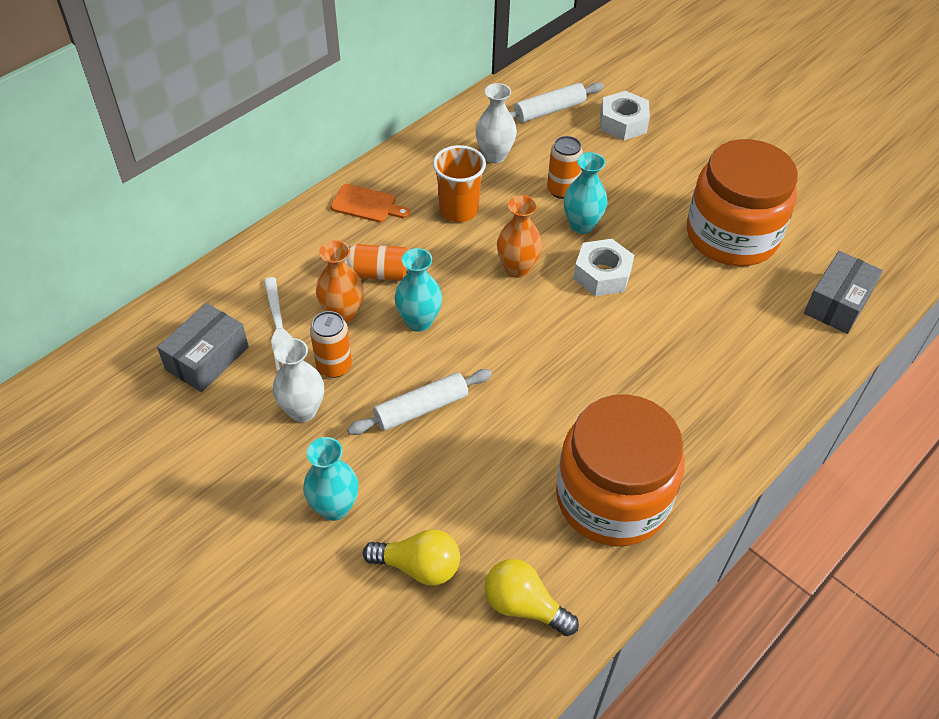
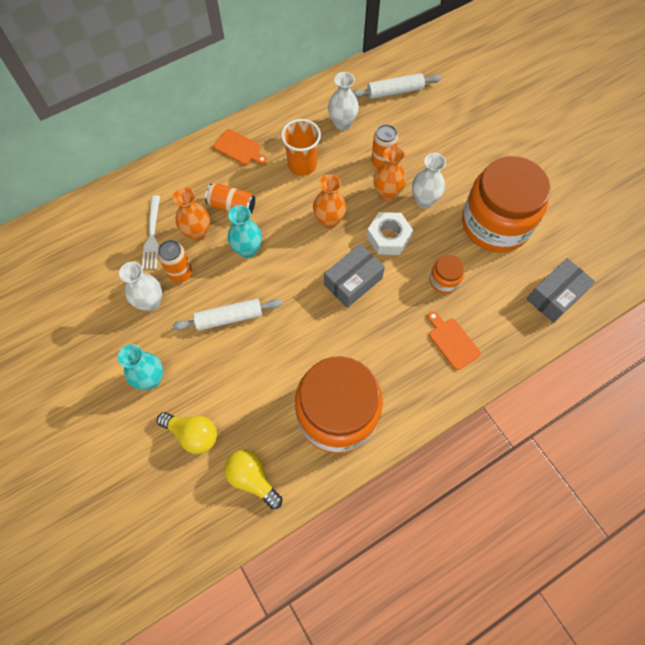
camera: 15 degrees right, 15 degrees up
(207, 358) = (99, 249): grey box -> grey box (353, 281)
(581, 225) = (387, 194): turquoise vase -> orange vase
(623, 123) = (447, 112): white nut -> none
(632, 225) = (424, 200): none -> white vase
(692, 310) = (444, 280): none -> orange jar
(730, 380) = (452, 341): none -> orange cutting board

